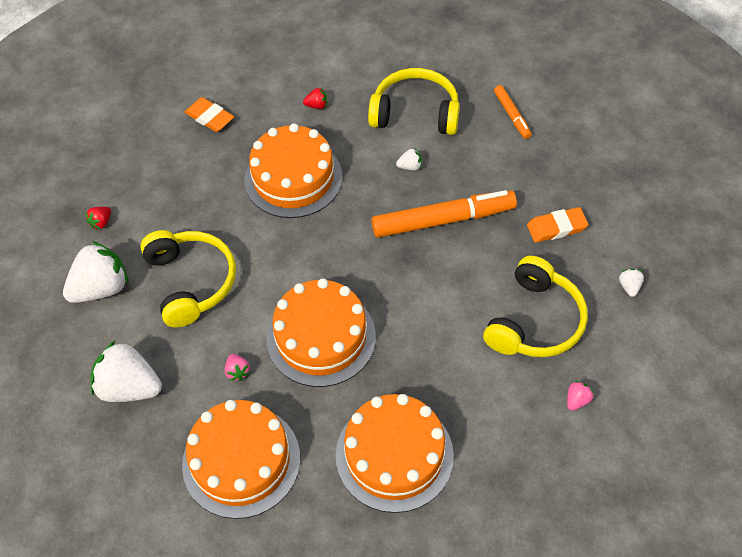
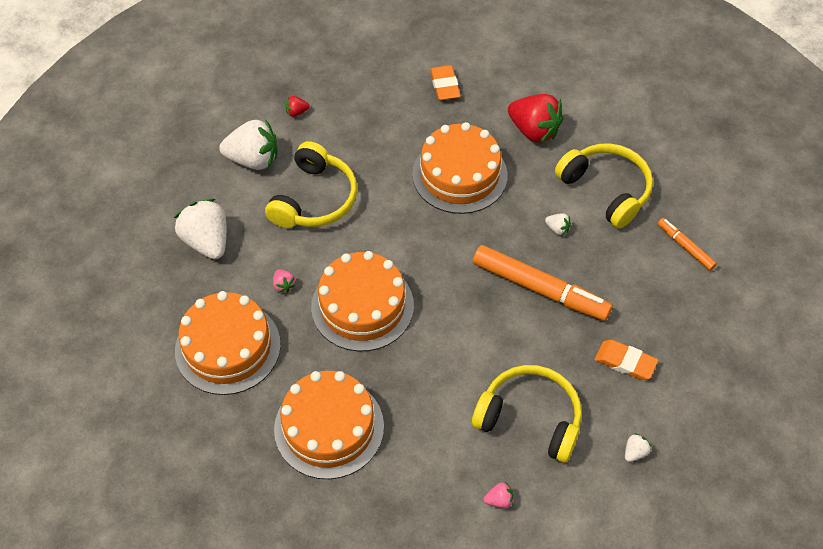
camera: 40 degrees right, 0 degrees up
(237, 371) = (284, 285): pink strawberry -> pink strawberry turned 45 degrees counterclockwise
(317, 105) = (534, 131): red strawberry -> red strawberry, size x2.32
(512, 115) = (685, 247): orange marker -> orange marker turned 120 degrees clockwise
(535, 321) = (530, 418): yellow headphones -> yellow headphones turned 135 degrees counterclockwise

